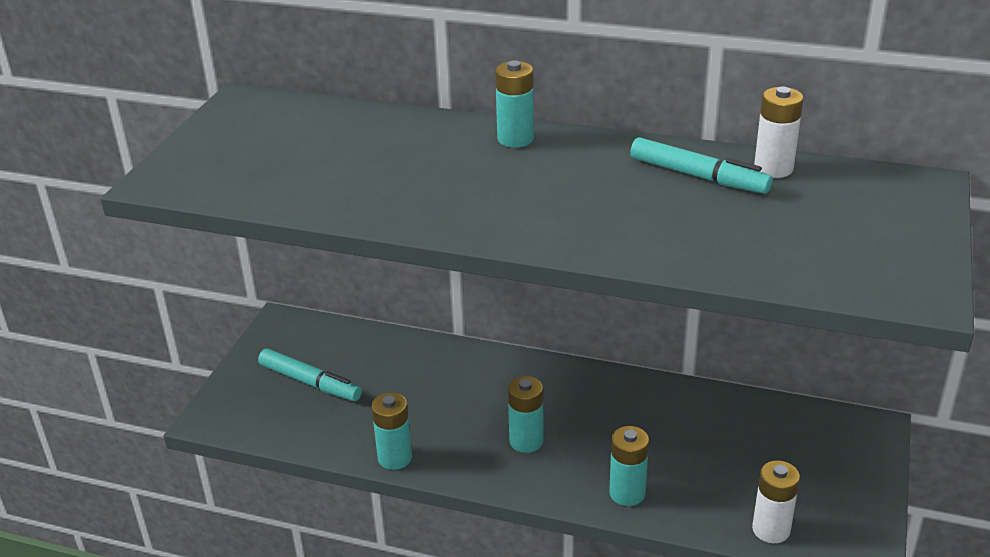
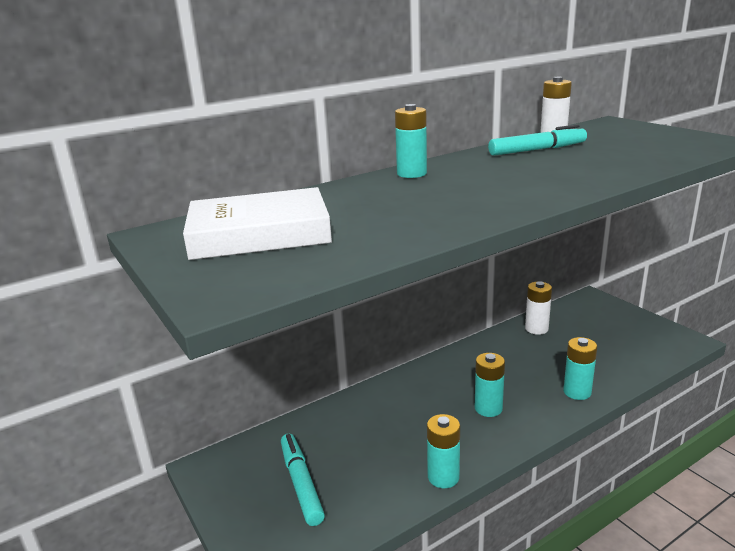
camera: 50 degrees left, 10 degrees down
(282, 140) = (259, 234): none -> white book
(310, 382) = (301, 483): turquoise marker -> turquoise marker turned 90 degrees counterclockwise
(771, 529) = (649, 359): white battery -> white battery (536, 329)

